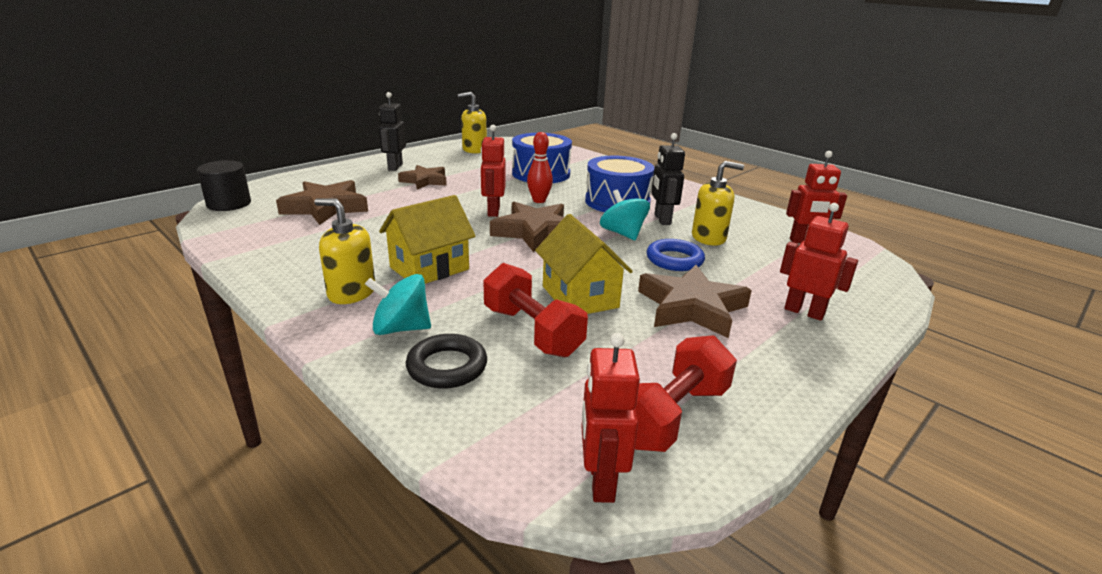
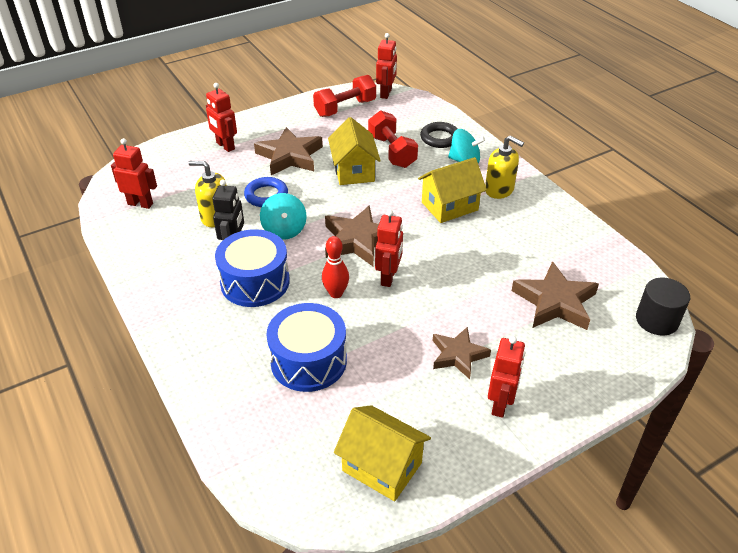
camera: 165 degrees left, 15 degrees up
(395, 167) = (500, 404): black robot -> red robot
(474, 149) = (382, 466): yellow soap dispenser -> yellow house

